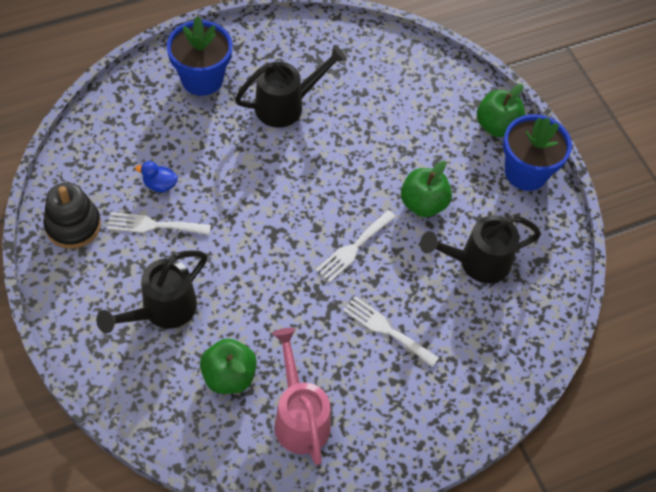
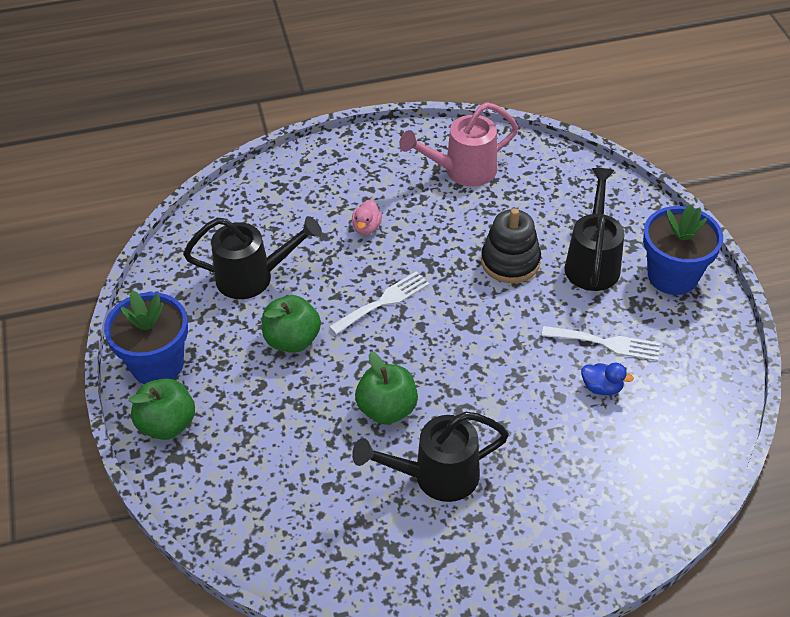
camera: 165 degrees left, 10 degrees down
(73, 225) = (699, 351): black stacking toy -> black stacking toy (510, 261)
(162, 310) = (592, 262): black watering can -> black watering can turned 45 degrees counterclockwise
(202, 79) = (549, 526): blue flower pot -> blue flower pot (672, 276)
(229, 376) = (526, 205): green apple -> green apple (387, 409)
(300, 417) = (463, 171): pink watering can -> pink watering can turned 75 degrees clockwise
(386, 330) = (366, 228): white fork -> pink duck

